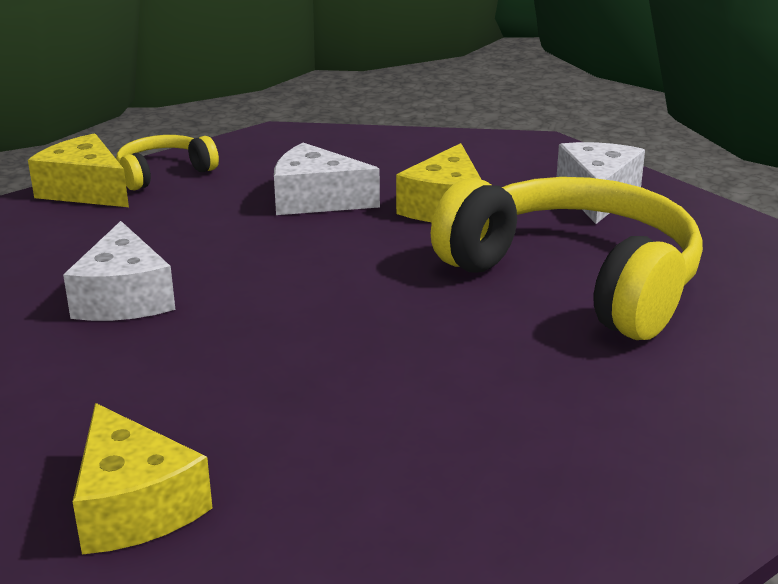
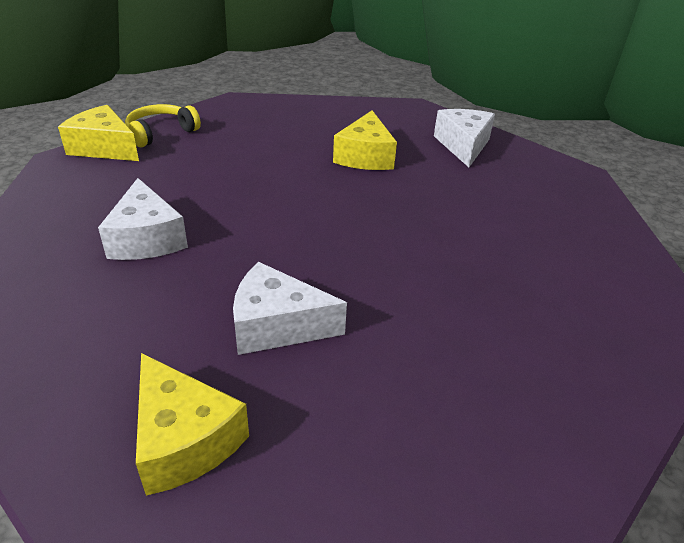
camera: 10 degrees left, 10 degrees up
(316, 200) = (274, 152): white cheese -> white cheese (277, 325)
(576, 279) = (469, 211): yellow headphones -> none

